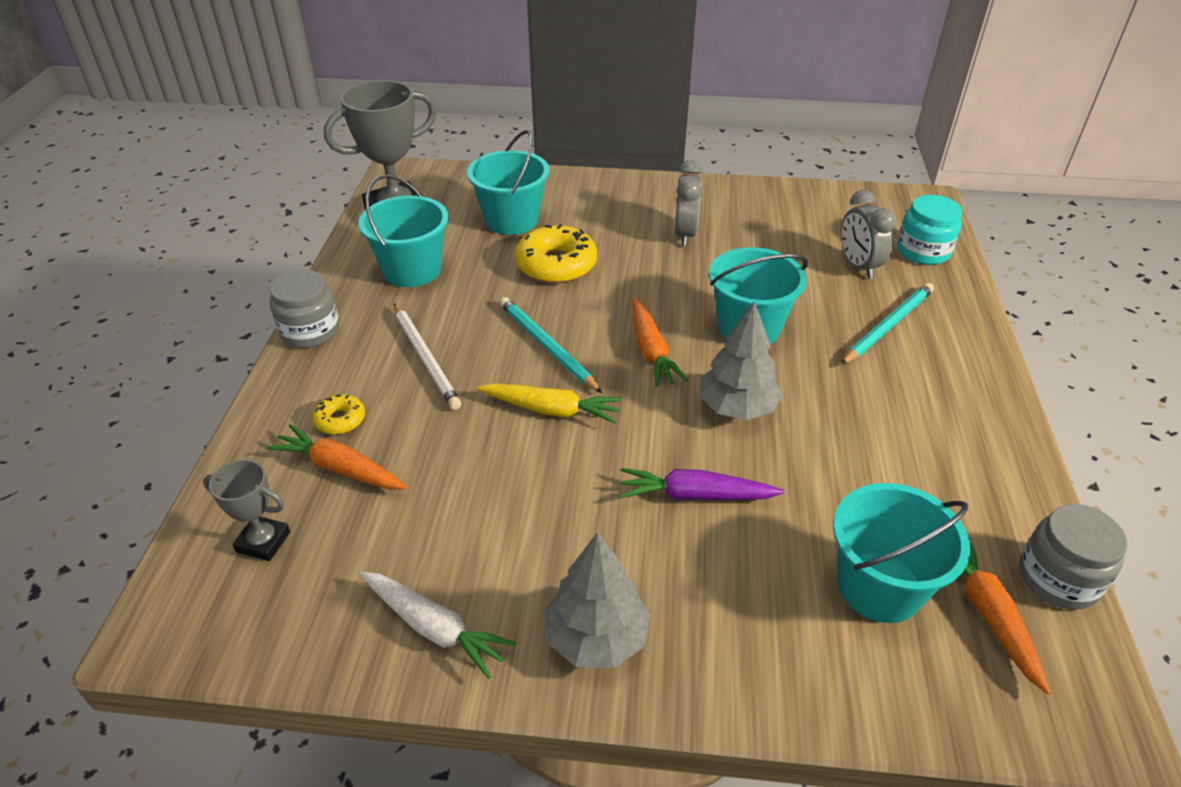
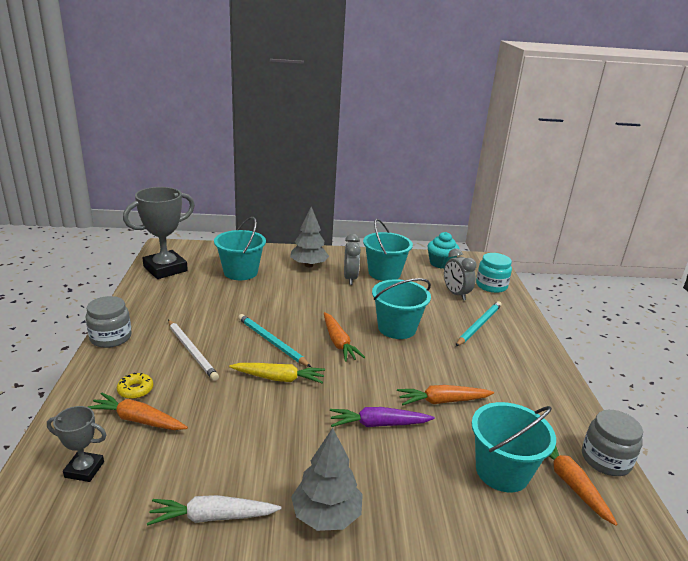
camera: 10 degrees left, 15 degrees down
(412, 270) = (178, 301): turquoise bucket -> turquoise bucket (384, 273)
(434, 627) = (213, 517): white carrot -> white carrot turned 150 degrees clockwise
(556, 265) = (272, 296): yellow donut -> none
(737, 408) = (397, 373): grey tree -> grey tree (309, 265)
(804, 461) = (443, 401): none -> orange carrot
(842, 207) = (441, 263): none -> turquoise cupcake

